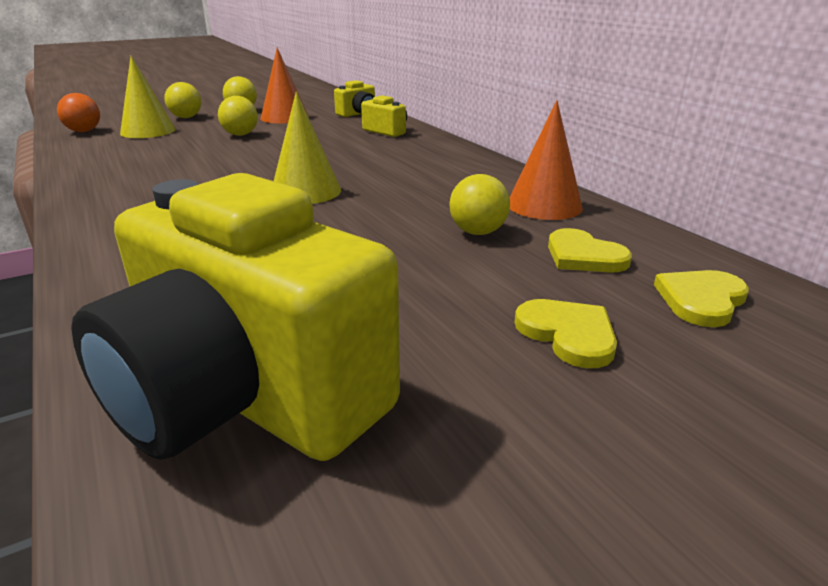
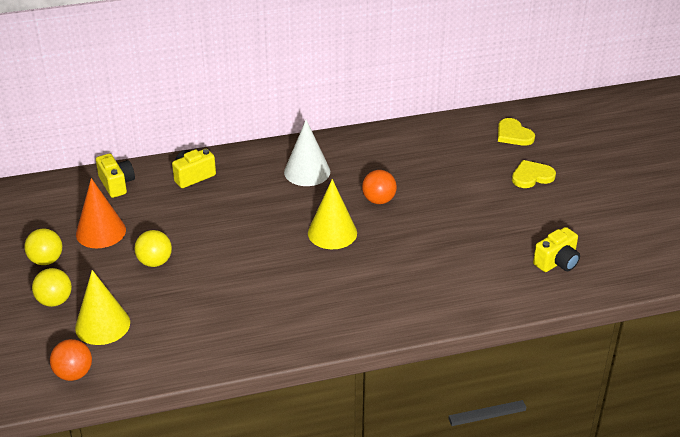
camera: 75 degrees left, 10 degrees up
(246, 396) = (557, 262): yellow camera -> yellow camera, size x0.42
(392, 209) = (379, 200): none -> orange ball
(431, 168) = (307, 171): none -> white cone
(477, 232) = (425, 176): yellow ball -> none
(544, 205) = (394, 144): orange cone -> none
(583, 256) = (464, 151): yellow heart -> none

